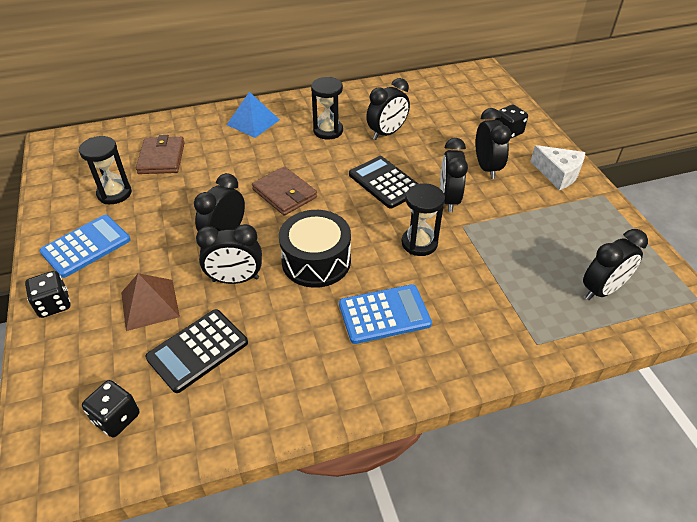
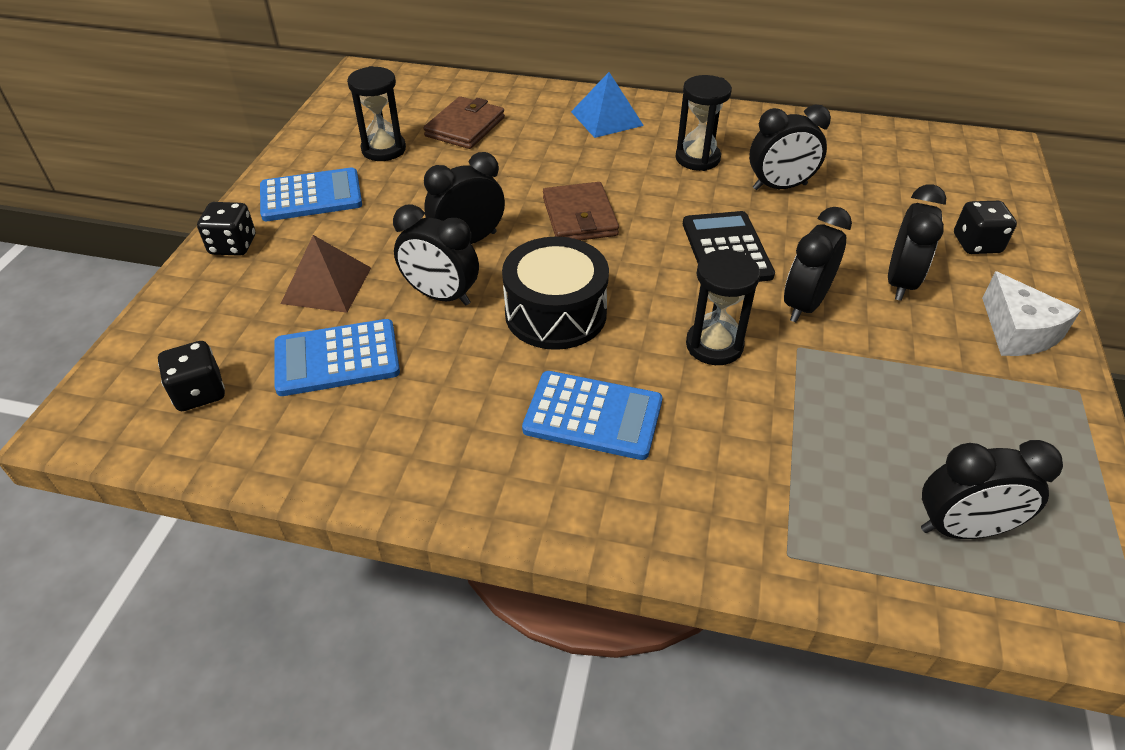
camera: 30 degrees right, 0 degrees up
(198, 350) = (337, 358): black calculator -> blue calculator

